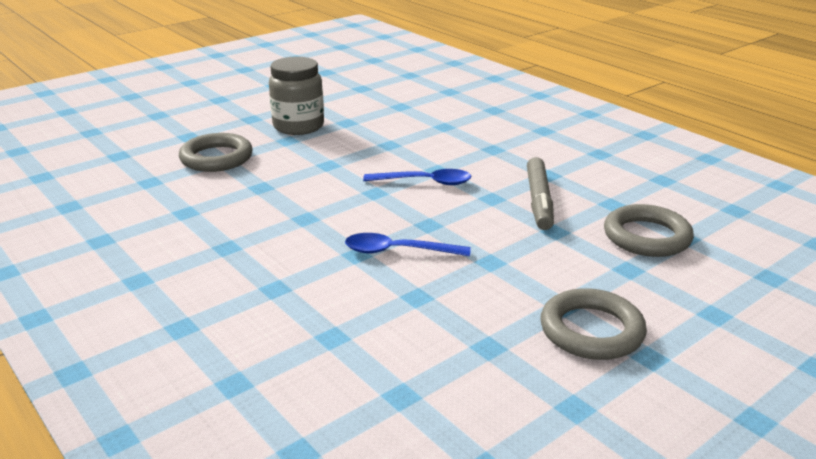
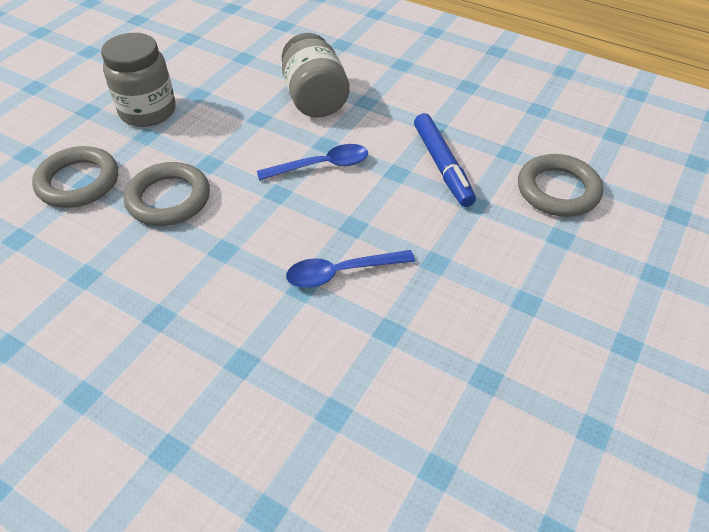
camera: 20 degrees left, 20 degrees up
(447, 140) = (315, 99): none -> grey jar
(539, 201) = (442, 166): grey marker -> blue marker
(591, 330) = (565, 328): grey ring -> grey ring (169, 199)

